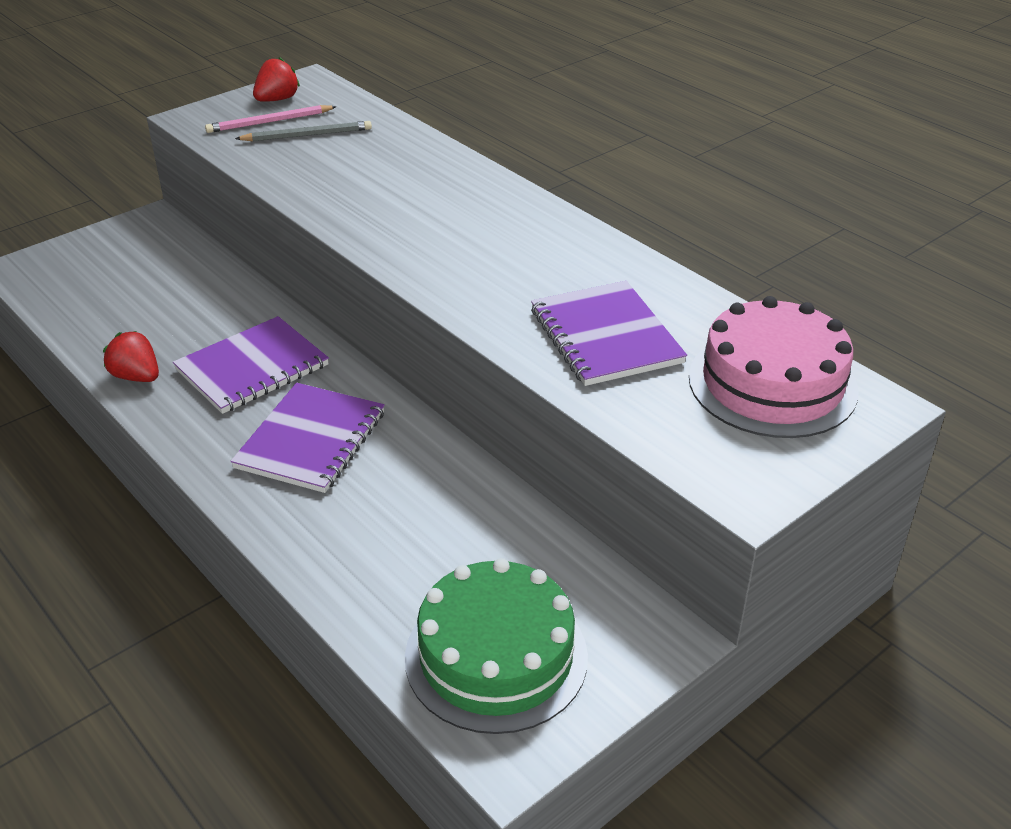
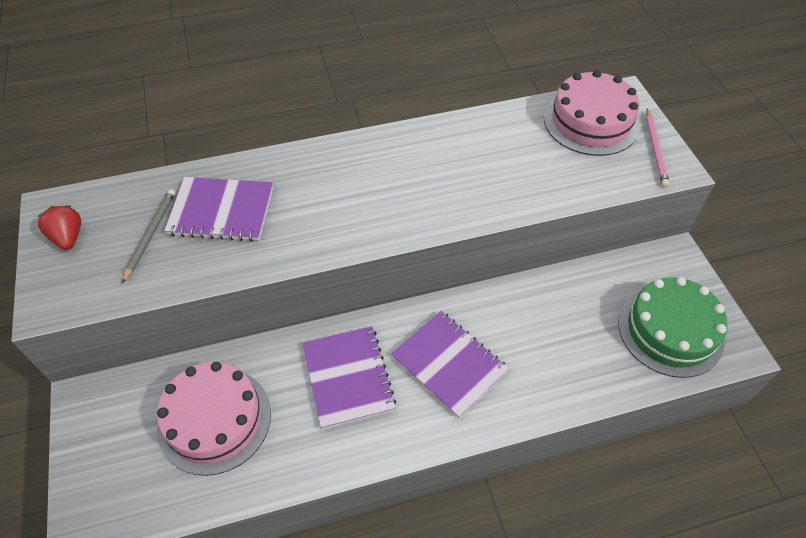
camera: 65 degrees left, 15 degrees up
(136, 377) = (315, 459): red strawberry -> none
(159, 298) = (214, 420): none -> pink cake
(269, 122) = (105, 253): pink pencil -> pink pencil (655, 149)
(605, 336) = (517, 168): purple notebook -> purple notebook (221, 211)

